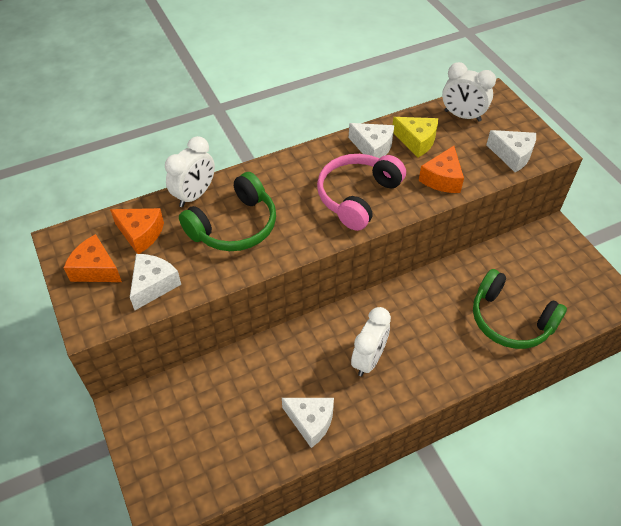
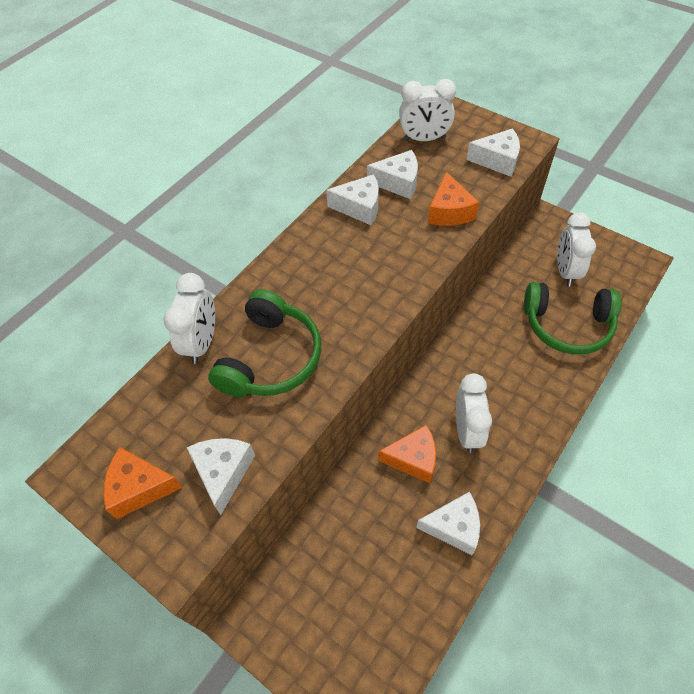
camera: 25 degrees left, 5 degrees up
(140, 234) = (167, 418): orange cheese -> orange cheese (413, 459)
(357, 197) = (379, 266): pink headphones -> none
(416, 141) = (398, 182): yellow cheese -> white cheese
(540, 277) = (565, 271): none -> white clock

